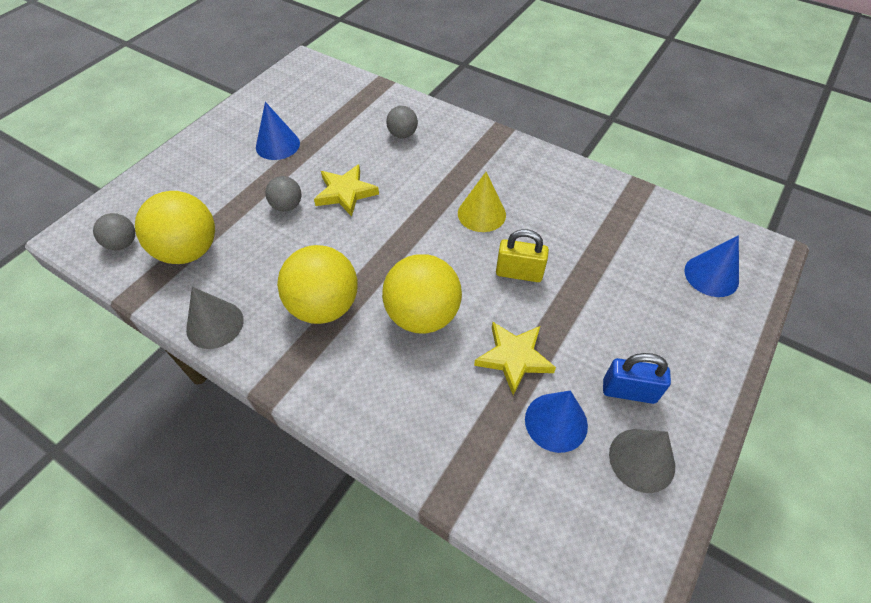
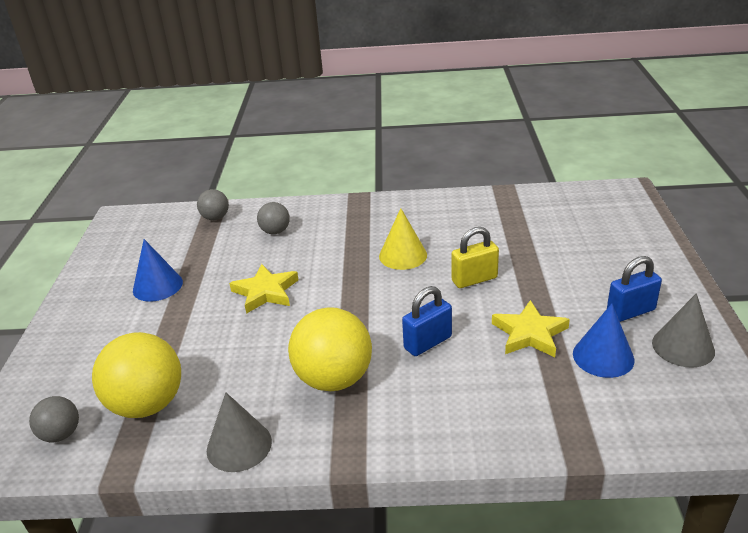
camera: 30 degrees left, 20 degrees down
(287, 206) = (217, 325): grey ball -> grey ball (215, 218)
(422, 315) = (428, 343): yellow ball -> blue padlock
(711, 275) = (608, 219): blue cone -> none

